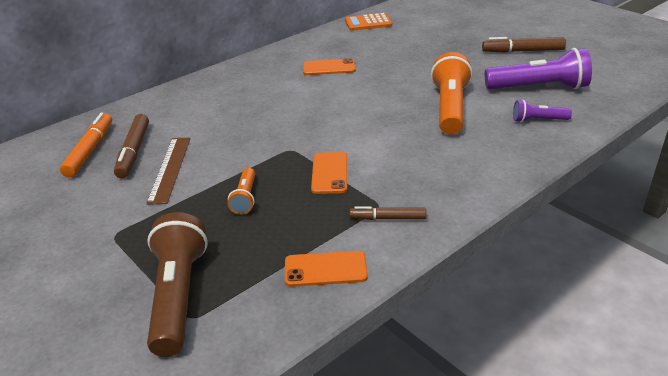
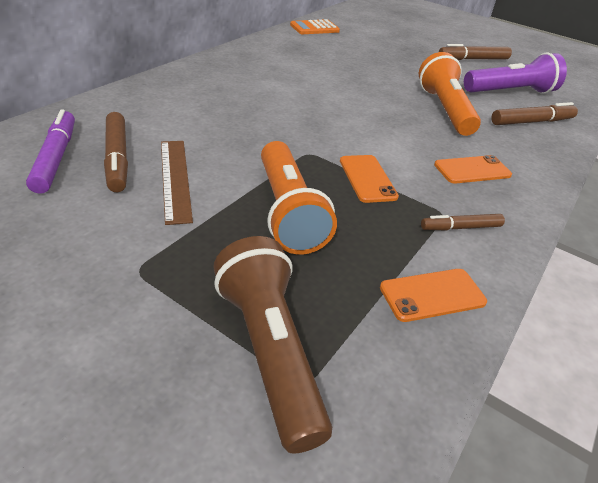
camera: 20 degrees left, 5 degrees up
(90, 150) = (55, 158): orange marker -> purple marker
(245, 198) = (288, 211): orange flashlight -> orange flashlight, size x1.95
(329, 67) = (300, 68): orange phone -> orange phone (472, 170)
(538, 120) = (531, 122): purple flashlight -> brown marker

